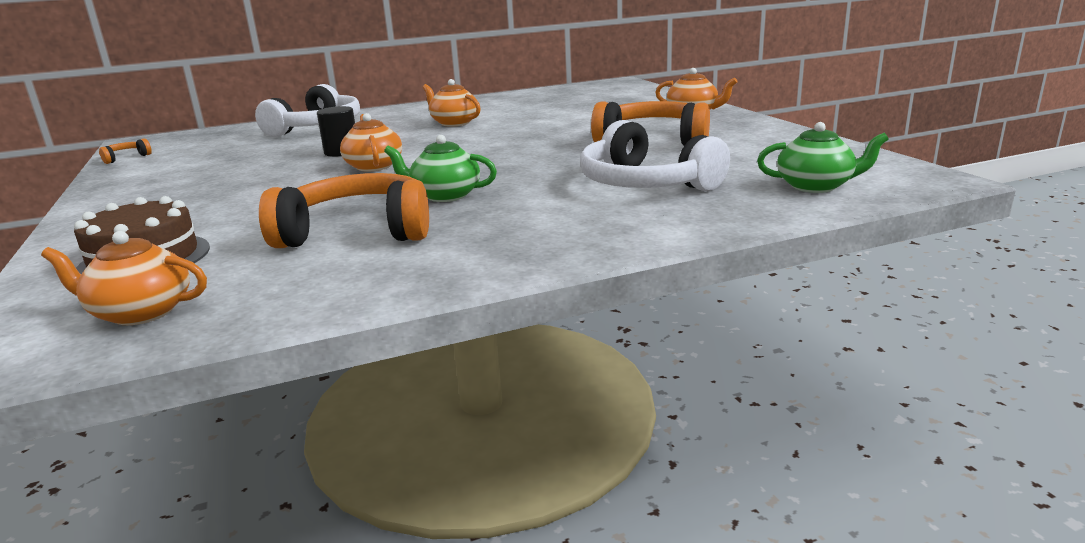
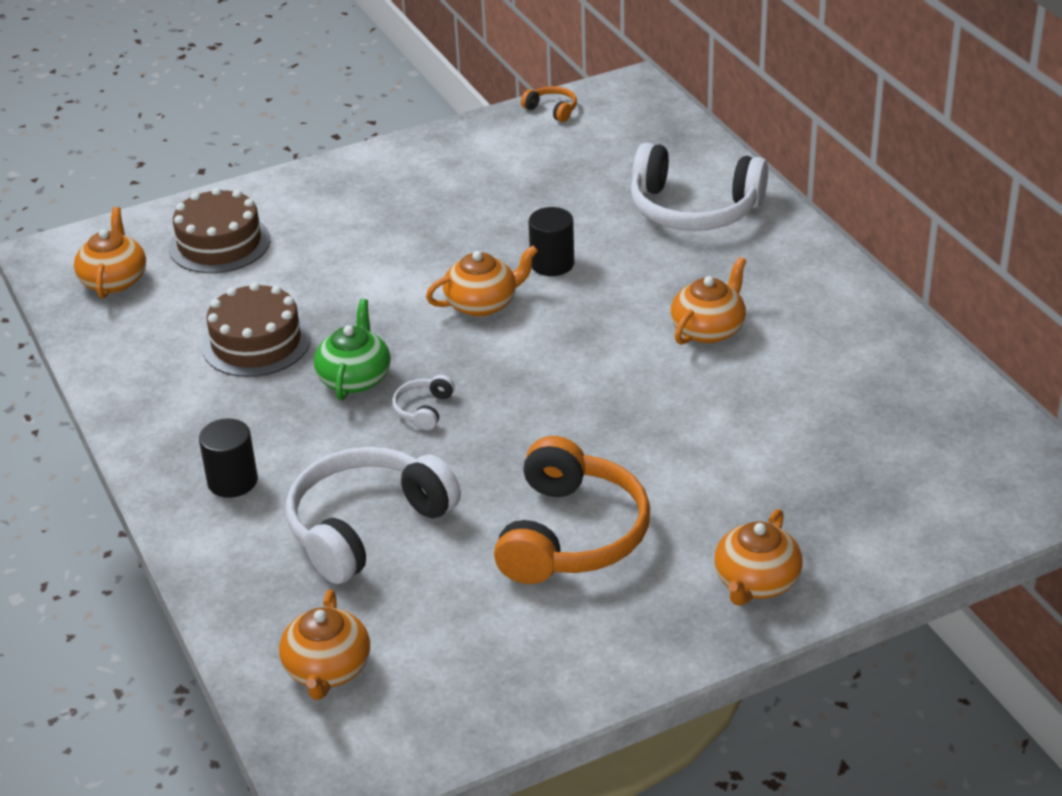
camera: 85 degrees right, 15 degrees up
(357, 232) = (256, 343): orange headphones -> brown cake
(501, 175) = (424, 409): none -> white headphones
(578, 227) = (232, 481): none -> black cylinder
(815, 186) = (327, 669): green teapot -> orange teapot

